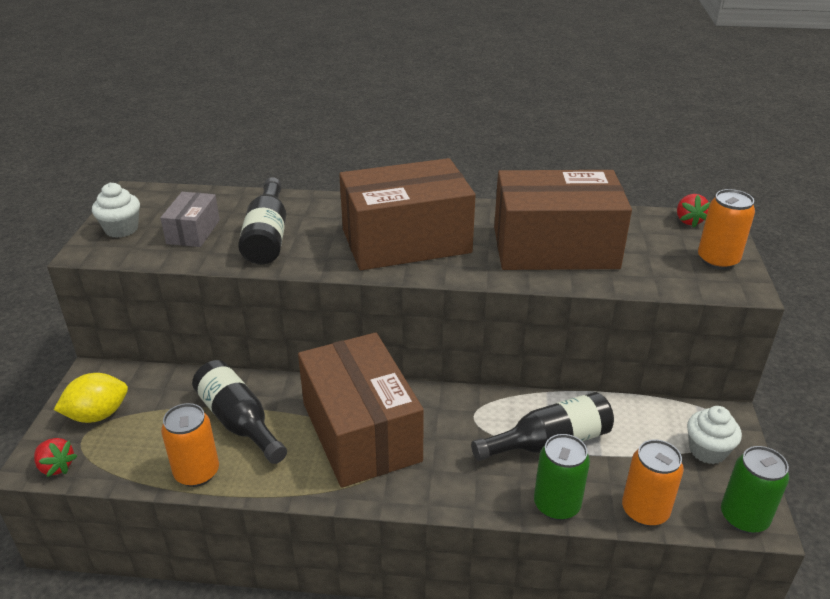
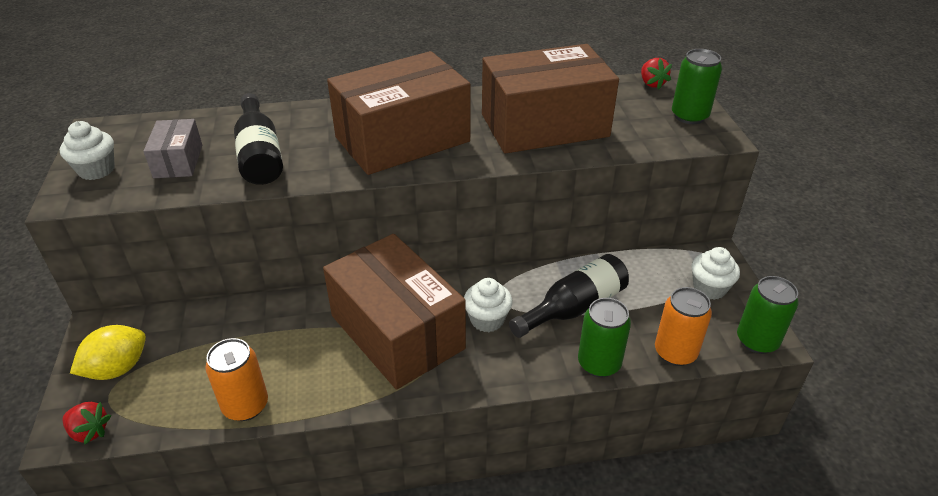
camera: 15 degrees left, 5 degrees up
(239, 421) = (271, 346): black bottle -> none
(454, 437) = (487, 320): none -> white cupcake
(717, 260) = (689, 116): orange can -> green can

